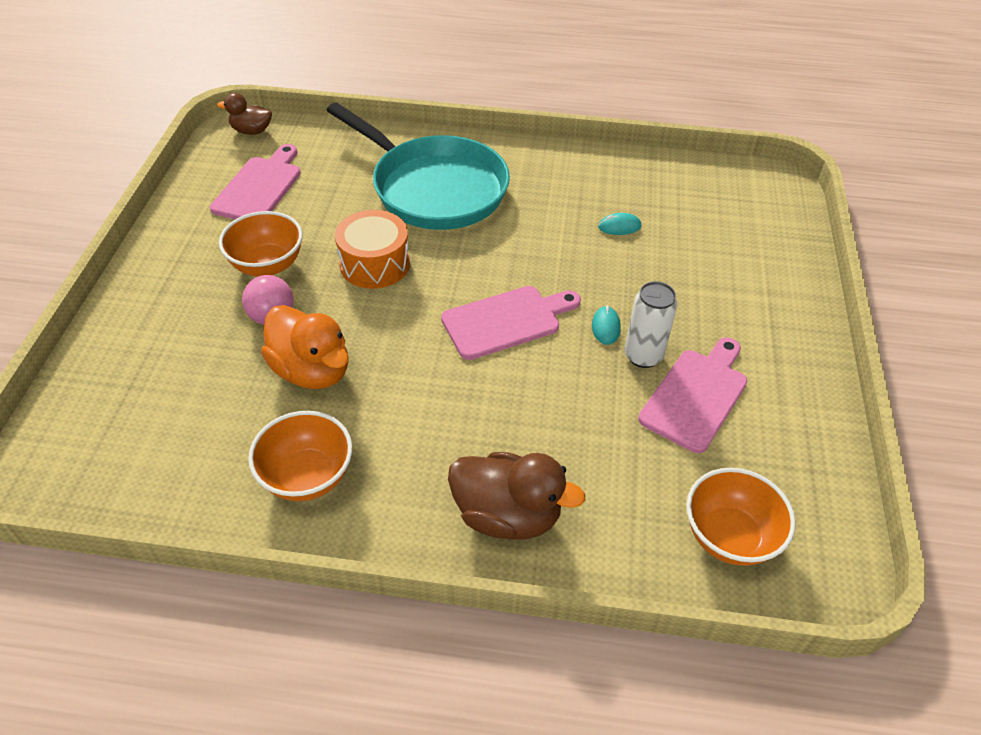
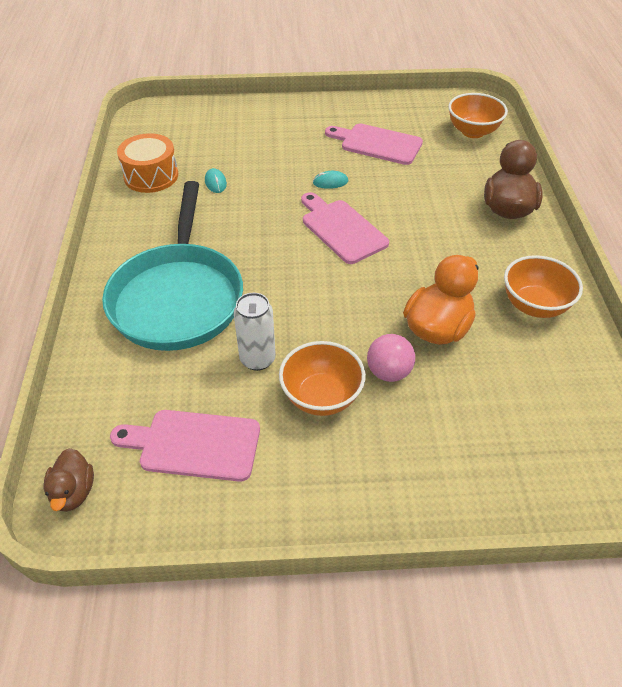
camera: 100 degrees left, 0 degrees up
(375, 264) = (298, 317): orange drum -> orange drum (151, 176)
(433, 188) = (178, 297): turquoise pan -> turquoise pan turned 150 degrees clockwise
(643, 356) = (352, 165): white can -> white can (257, 359)

